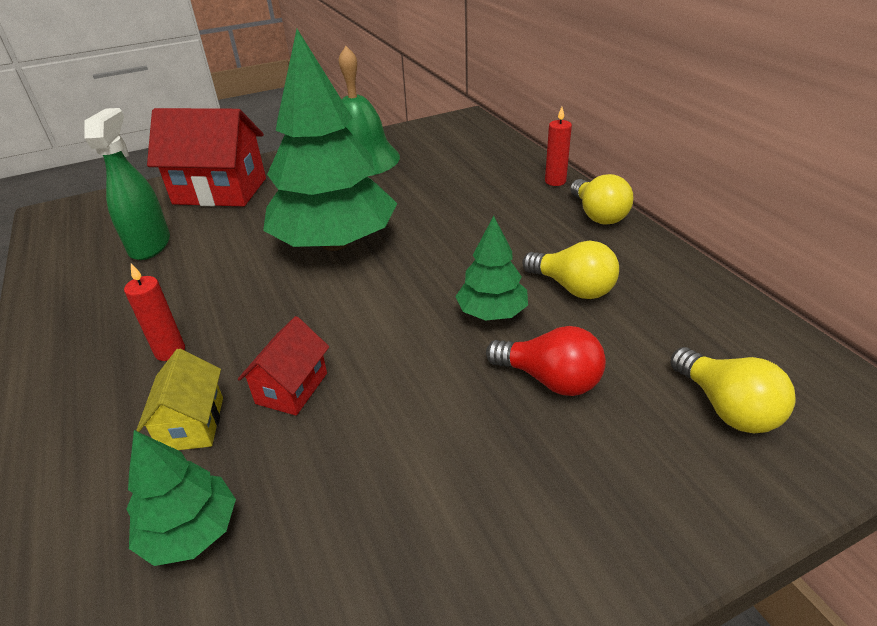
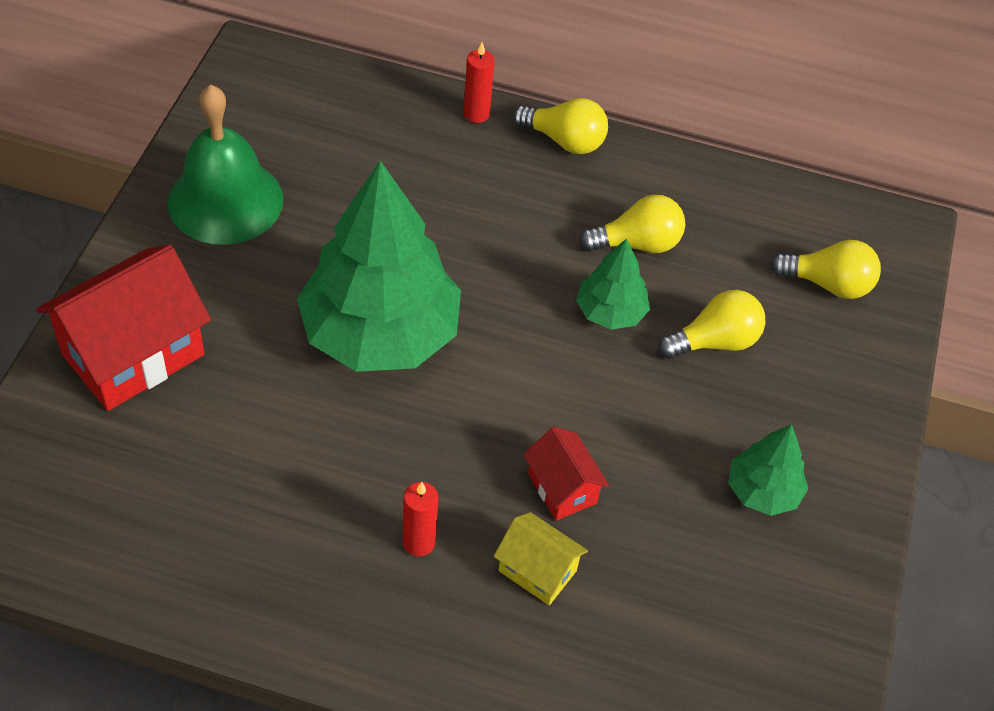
camera: 55 degrees left, 15 degrees up
(150, 245) = (189, 473): green spray bottle -> none
(191, 531) = (650, 621): green tree -> green tree (762, 491)
(550, 379) = (714, 341): red light bulb -> yellow light bulb

